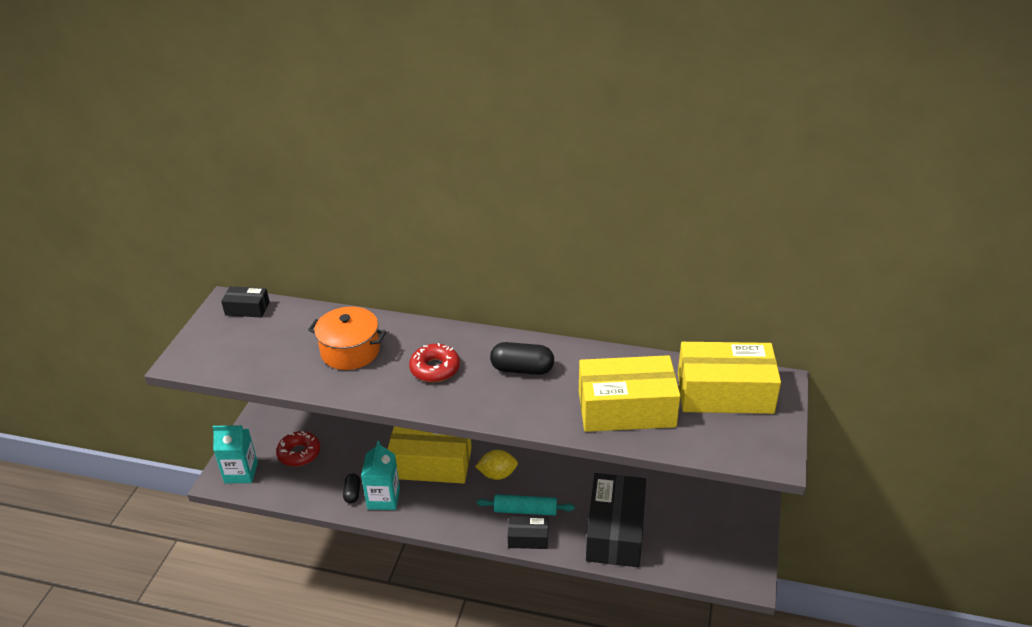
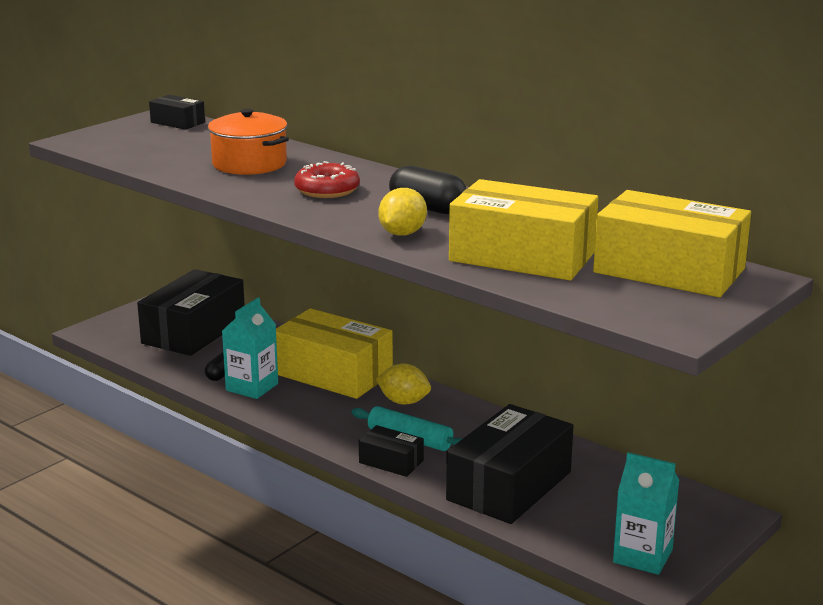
camera: 25 degrees right, 15 degrees down
(241, 472) = (120, 331): turquoise carton -> turquoise carton (642, 556)
(299, 453) = (194, 331): red donut -> black box
(529, 408) = (402, 234): none -> yellow lemon

